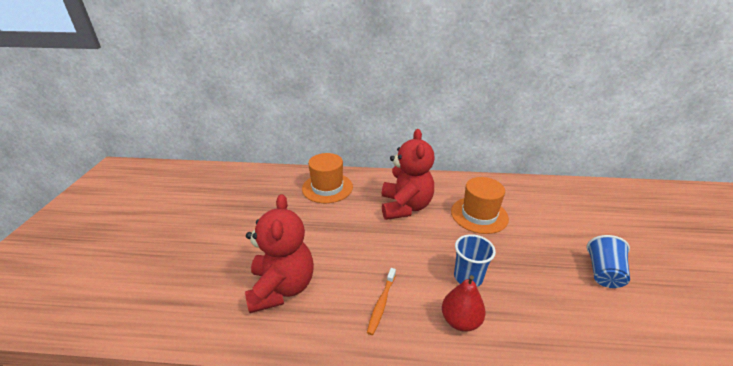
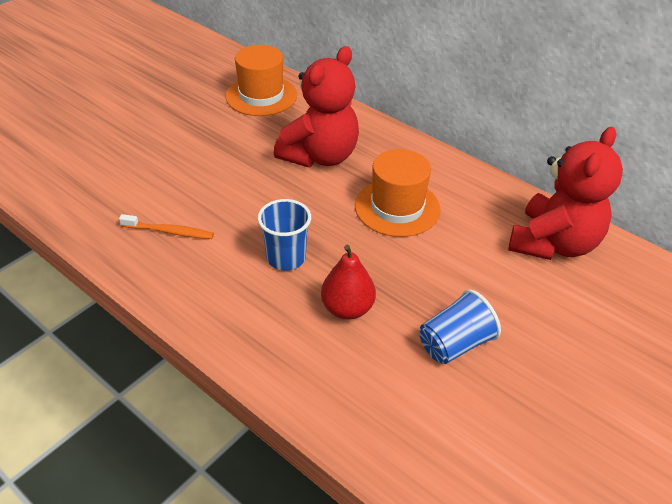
camera: 35 degrees right, 10 degrees up
(282, 288) = (103, 171): red teddy bear -> red teddy bear (553, 243)
(381, 304) = (169, 231): orange toothbrush -> orange toothbrush turned 135 degrees counterclockwise
(460, 321) = (221, 287): red pear -> red pear (347, 308)

